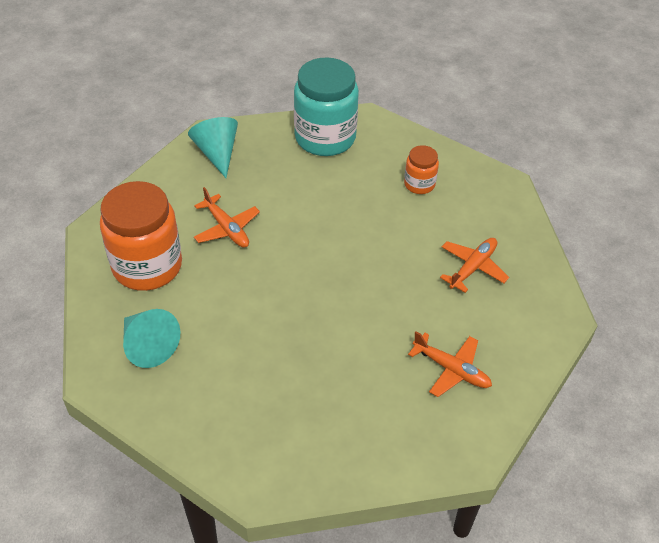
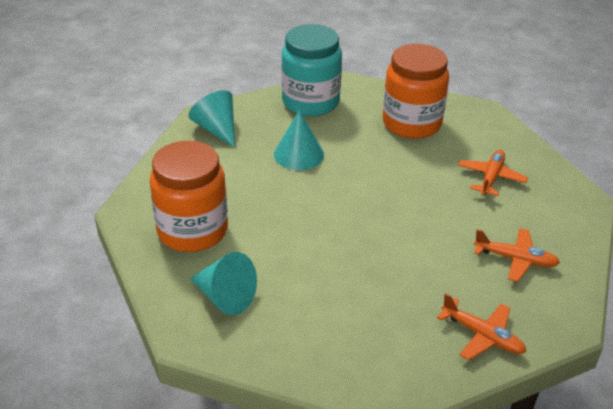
camera: 15 degrees left, 10 degrees down
(226, 228) = (254, 186): orange plane -> orange plane (482, 336)
(286, 199) = (298, 154): none -> turquoise cone
(419, 184) = (411, 123): orange jar -> orange jar, size x2.04

